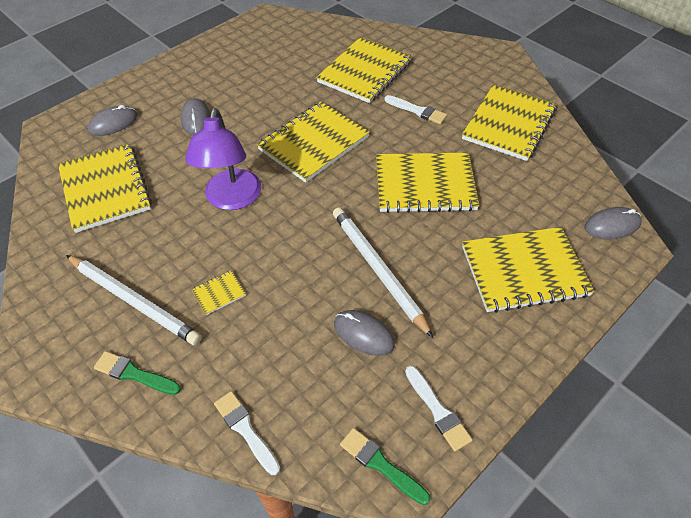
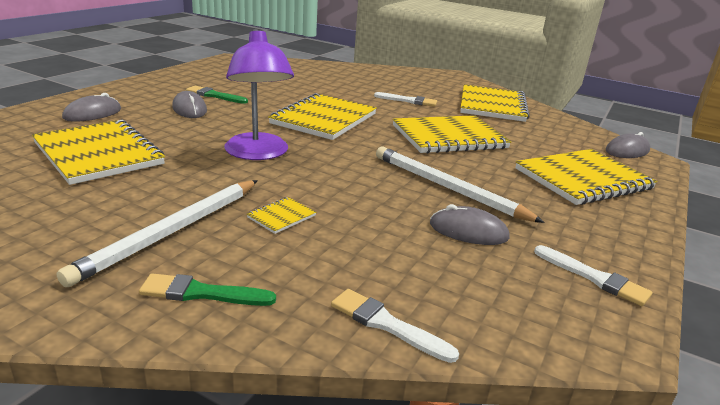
camera: 20 degrees left, 25 degrees down
(133, 301) = (172, 231): white pencil -> white pencil turned 105 degrees clockwise
(364, 72) = (345, 83): yellow notebook -> none
(381, 464) = (574, 330): green brush -> green brush (214, 95)

